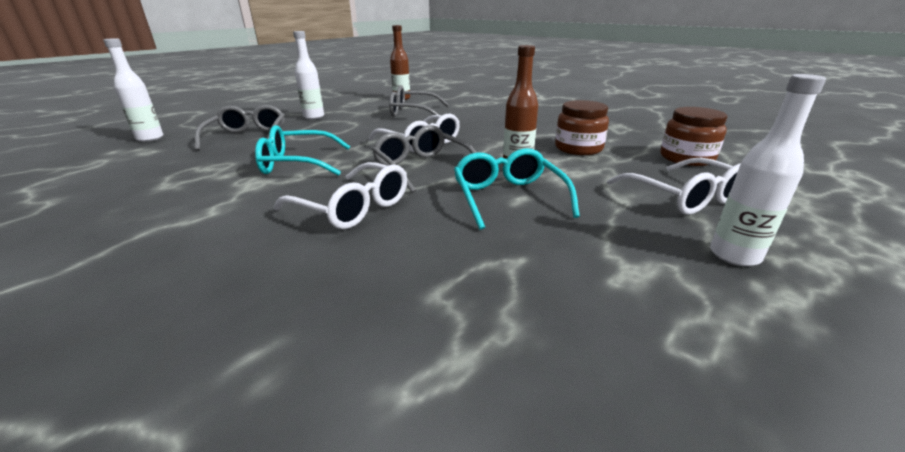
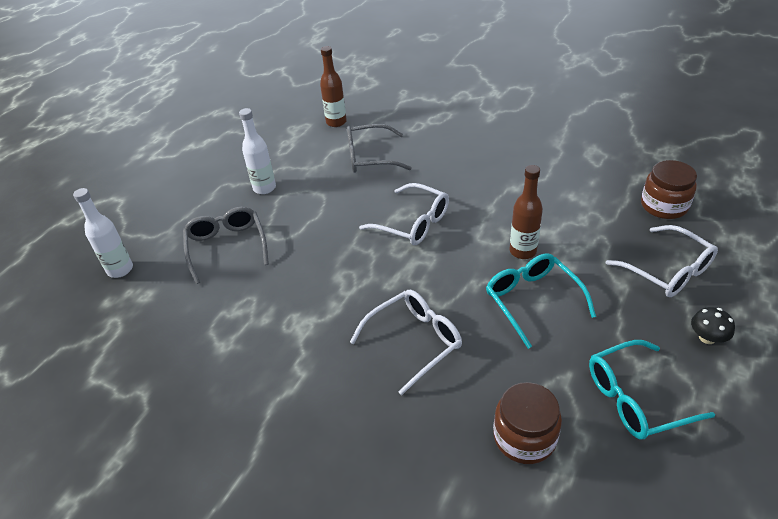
camera: 10 degrees left, 15 degrees up
(298, 163) = (318, 285): turquoise glasses -> turquoise glasses (636, 398)
(353, 207) = (414, 341): white glasses -> white glasses turned 60 degrees counterclockwise
(422, 167) = (439, 269): grey glasses -> none
(578, 148) = (566, 205): brown jar -> brown jar (524, 437)
(734, 255) = (707, 337): white bottle -> black mushroom

